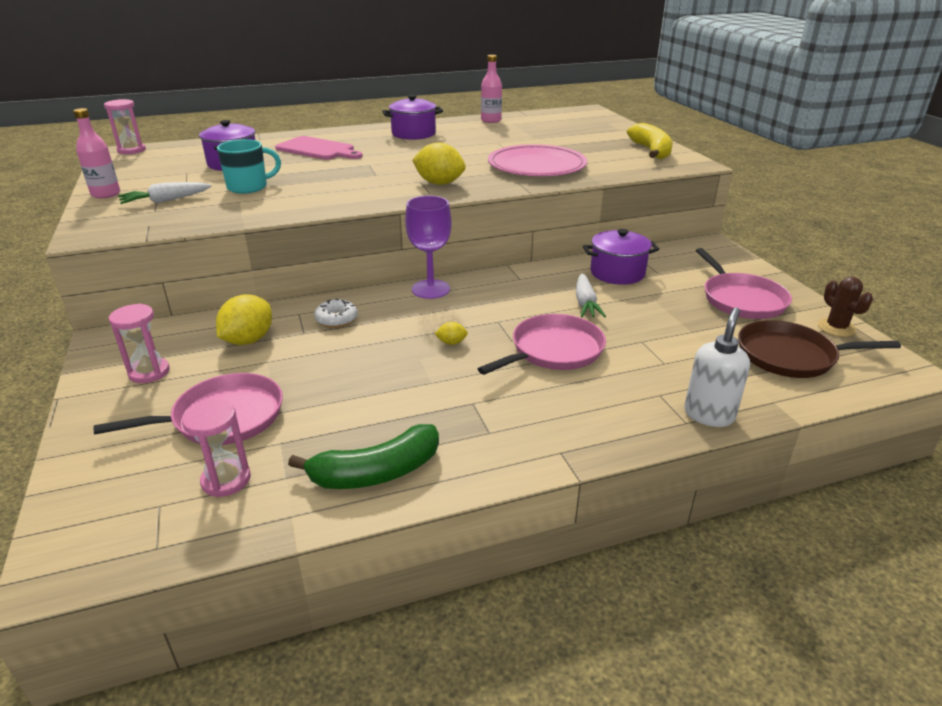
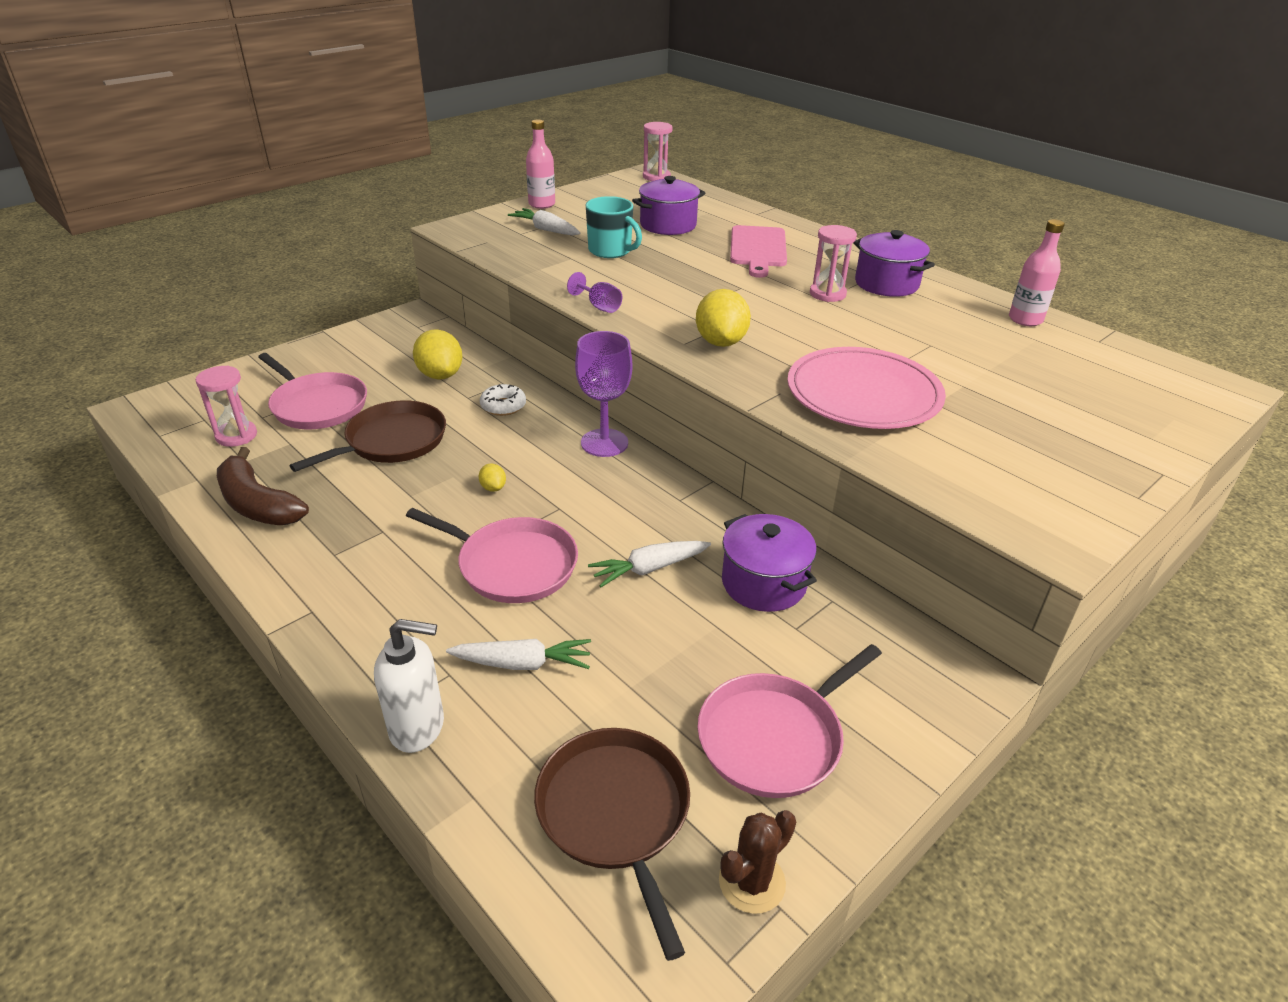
camera: 65 degrees right, 5 degrees up
(149, 372) = (370, 351): pink hourglass -> pink hourglass (827, 294)
(248, 340) = (440, 375): yellow lemon -> yellow lemon turned 60 degrees clockwise
(337, 381) = (392, 441): none -> brown pan
(340, 206) = (599, 306): none -> purple goblet
(376, 472) = (258, 504): green banana -> brown banana
(651, 151) = (1068, 486): yellow banana -> none
(659, 364) = (522, 663): none -> white carrot

